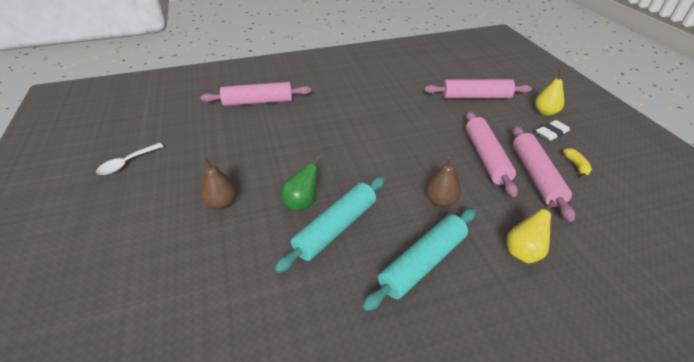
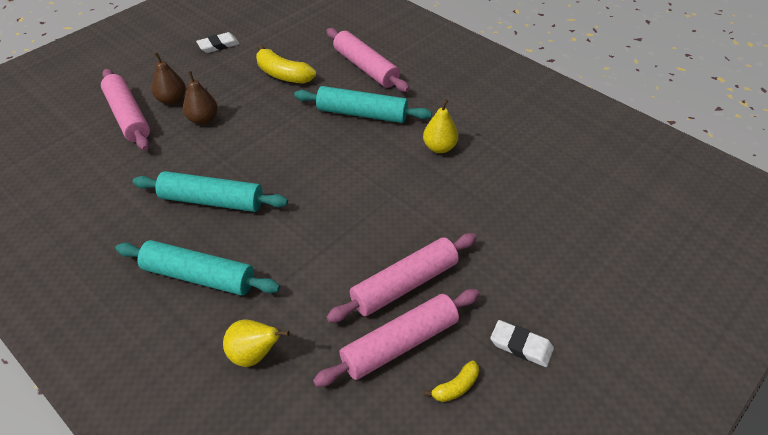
camera: 60 degrees right, 5 degrees up
(127, 163) = (218, 45): white spoon -> white eraser
(217, 140) = (283, 75): none -> yellow banana
(302, 202) = (232, 165): green pear -> none
(307, 120) = (362, 114): none -> turquoise rolling pin
(440, 201) = (295, 264): brown pear -> brown pear (172, 100)
(475, 97) = (545, 239): pink rolling pin -> pink rolling pin (128, 116)
(545, 112) = (574, 329): yellow pear -> yellow pear (439, 147)

